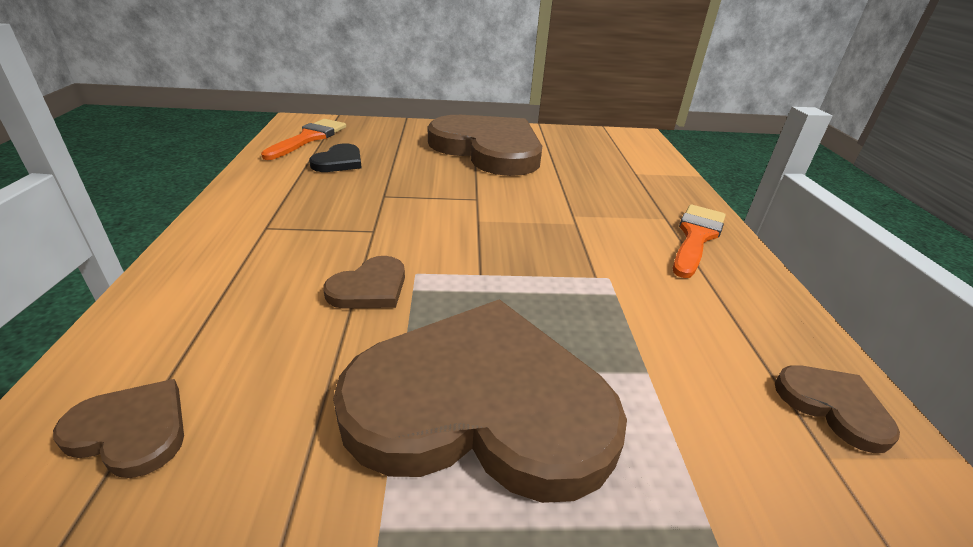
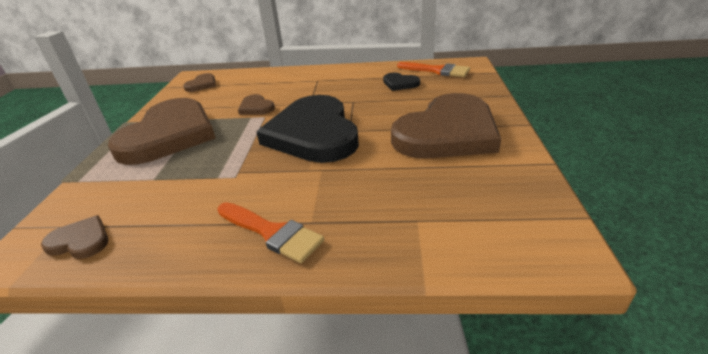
camera: 100 degrees right, 0 degrees up
(486, 222) = (313, 134): none -> black heart
(833, 406) = (80, 241): brown heart -> brown heart turned 135 degrees counterclockwise

